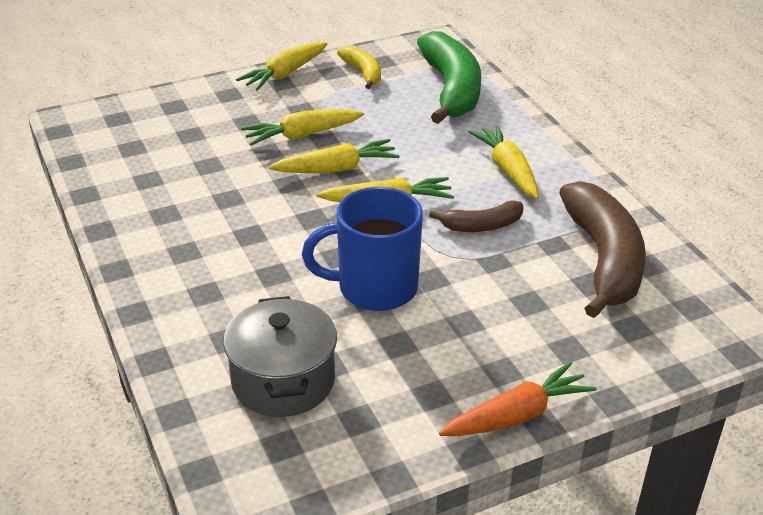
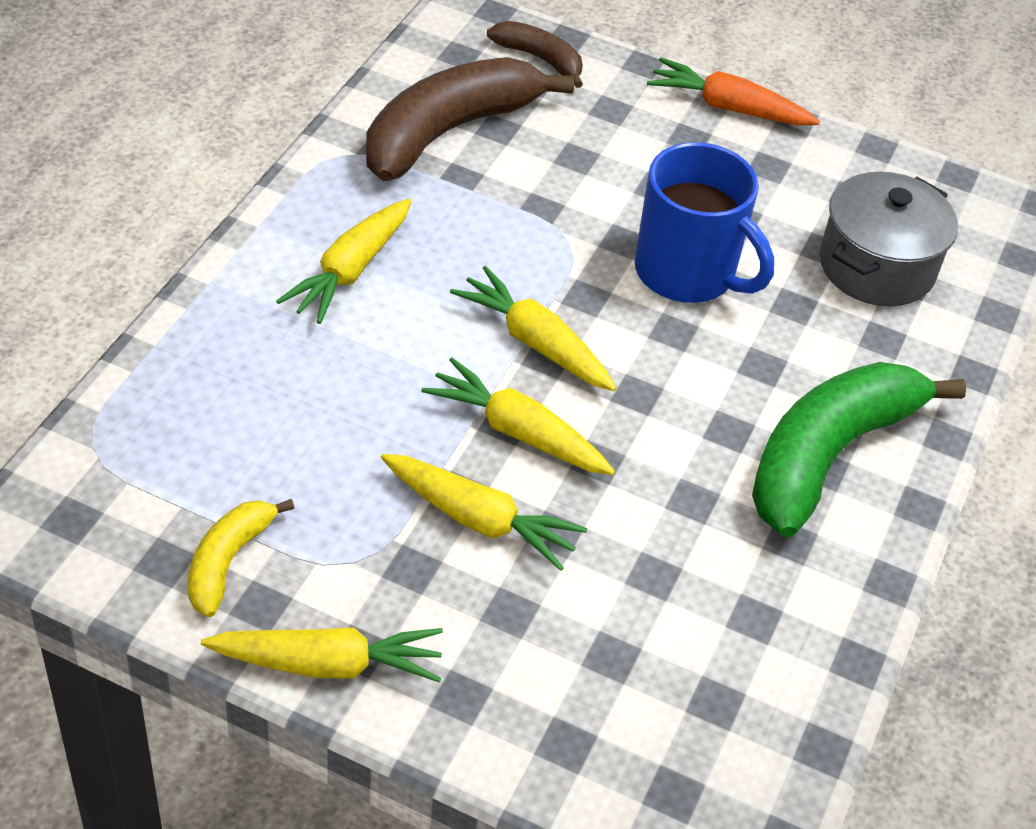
camera: 135 degrees left, 10 degrees up
(451, 89) = (186, 424): green banana -> green banana (828, 454)
(481, 226) = (491, 243): brown banana -> brown banana (540, 59)

